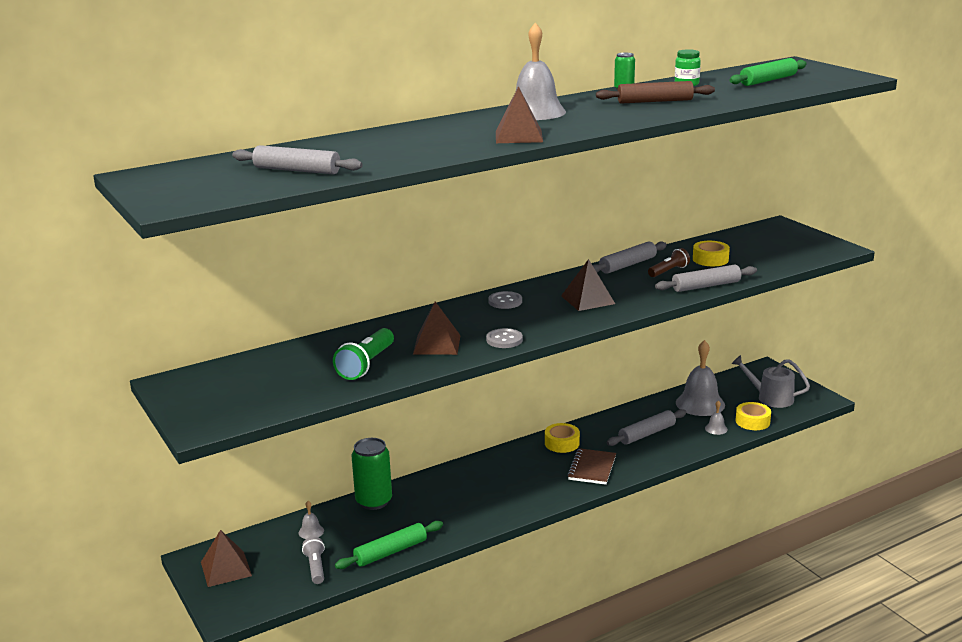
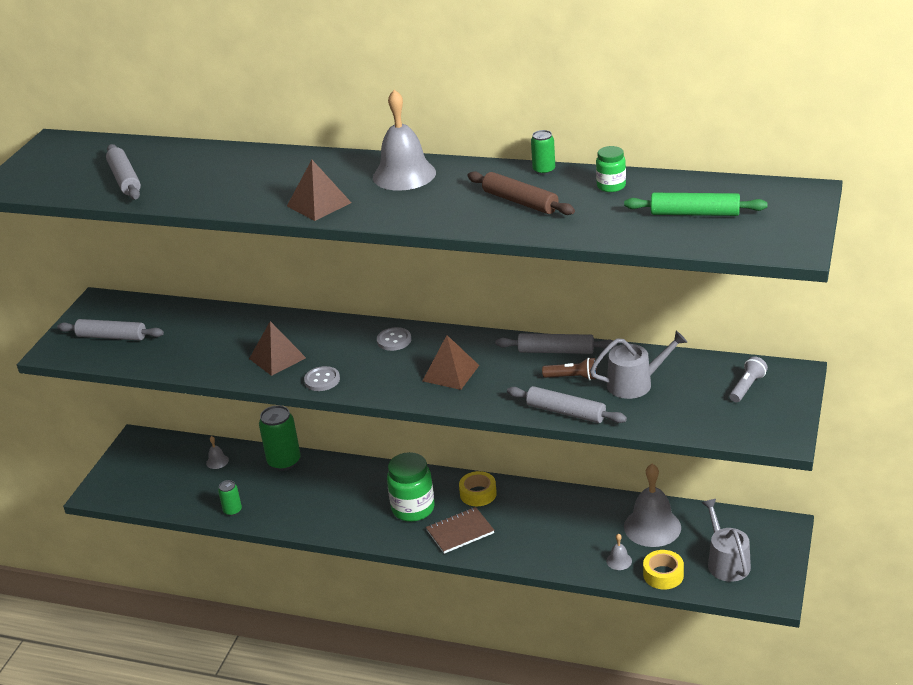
camera: 50 degrees right, 10 degrees up
(226, 569) = (139, 458): brown pyramid -> none
(315, 567) = (180, 492): grey flashlight -> grey flashlight (747, 387)
(366, 365) = (209, 352): green flashlight -> none
(390, 552) = (232, 510): green rolling pin -> green can
(534, 474) = (413, 509): none -> green jar
(647, 434) = (555, 528): grey rolling pin -> grey rolling pin (112, 337)
(710, 259) = (635, 383): yellow tape -> grey watering can

